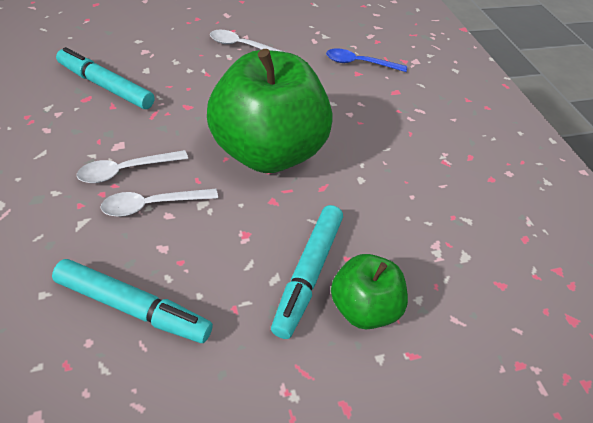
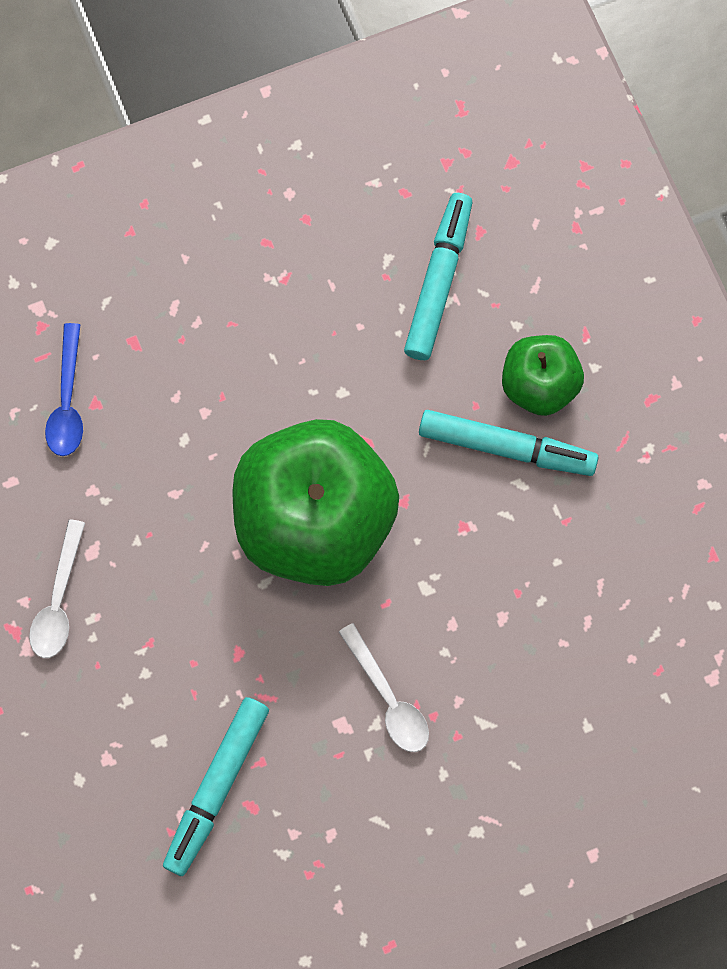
camera: 90 degrees left, 25 degrees up
(133, 307) = (584, 626): turquoise marker -> turquoise marker (438, 282)
(152, 205) = (440, 647): white spoon -> none

